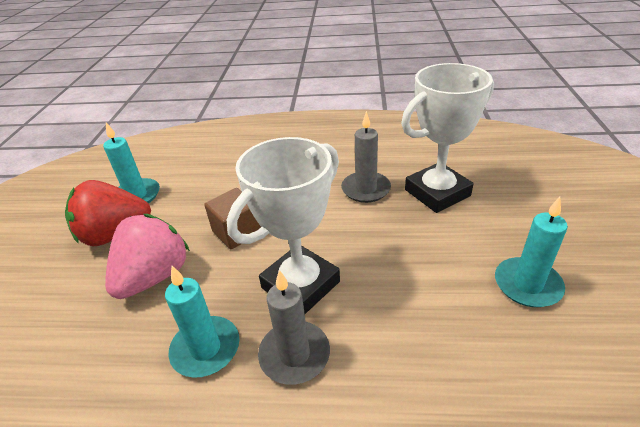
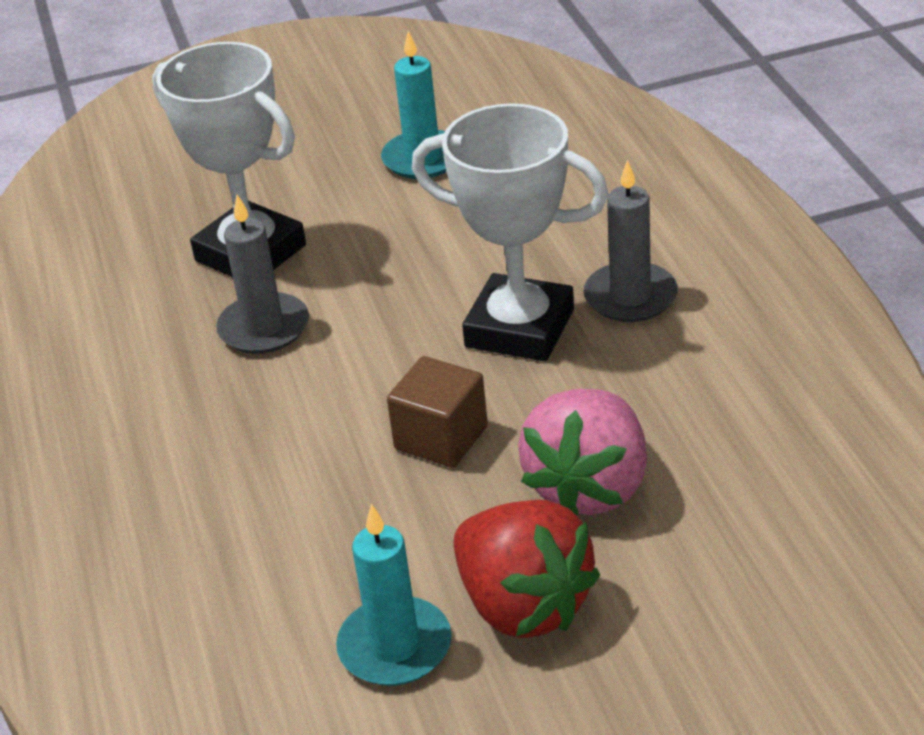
camera: 110 degrees left, 0 degrees up
(154, 277) = (589, 487): pink strawberry -> pink strawberry turned 75 degrees counterclockwise
(206, 349) = (672, 371): turquoise candle -> none

